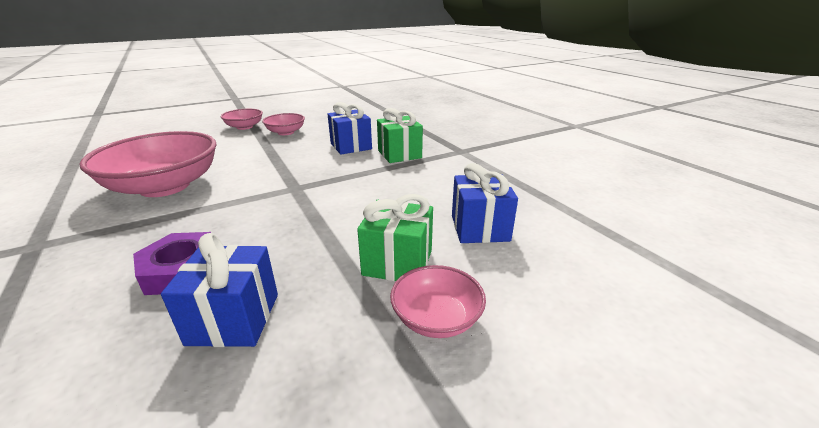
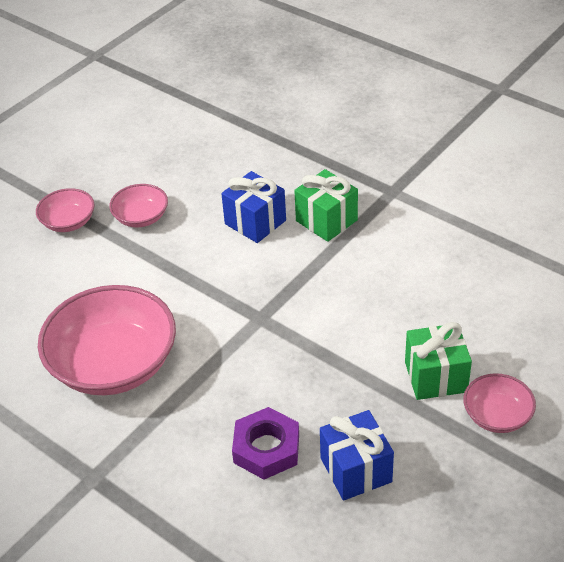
camera: 20 degrees left, 15 degrees up
(479, 228) = (479, 313): blue gift -> none

